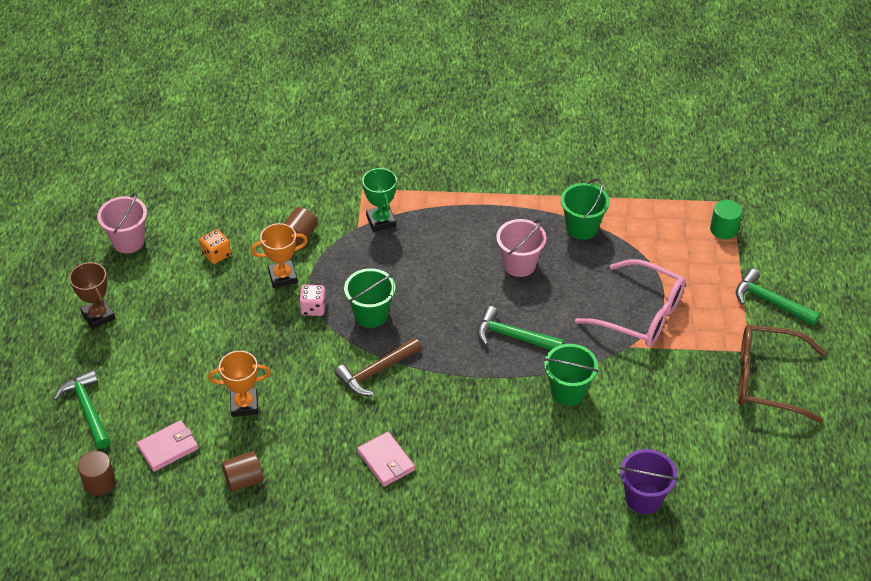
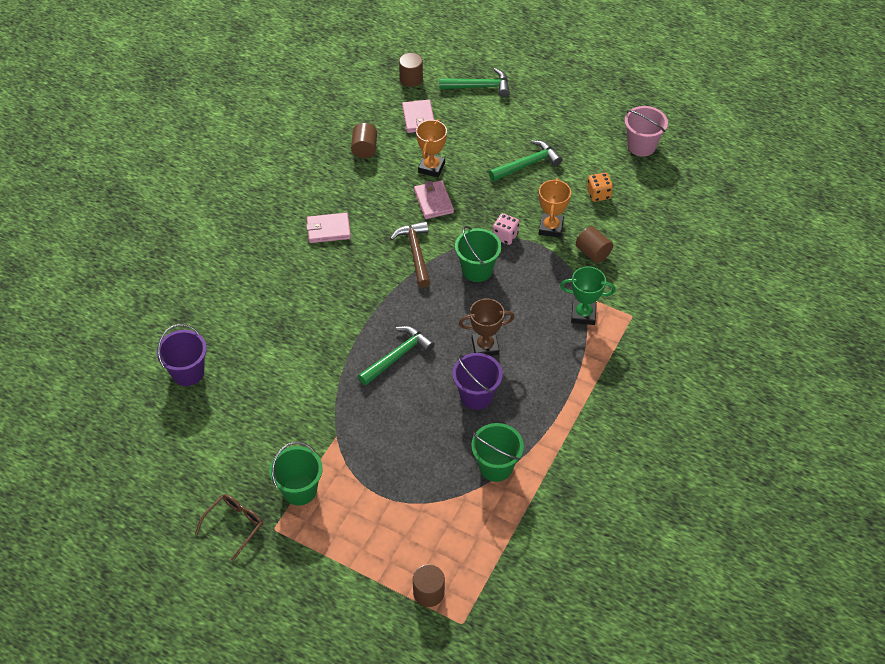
camera: 115 degrees right, 5 degrees up
(98, 316) = (567, 111): brown trophy -> brown trophy (485, 346)
(295, 384) = (433, 201): none -> pink wallet
(519, 264) = (476, 396): pink bucket -> purple bucket
(568, 391) = (318, 369): green bucket -> green bucket (299, 490)
(640, 314) = (366, 463): pink glasses -> none
(723, 229) = (428, 592): green cylinder -> brown cylinder
(767, 380) = (234, 525): brown glasses -> brown glasses, size x0.56
(770, 301) = (317, 581): green hammer -> green hammer (528, 164)

